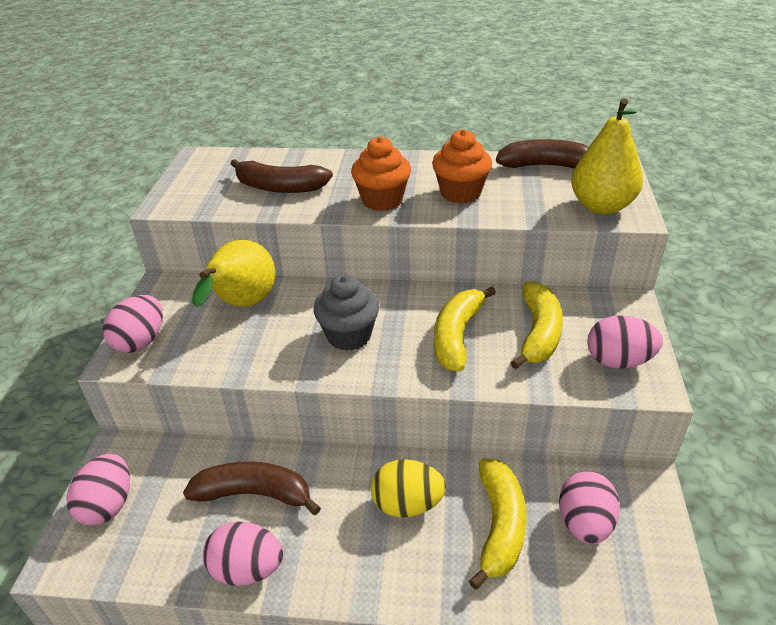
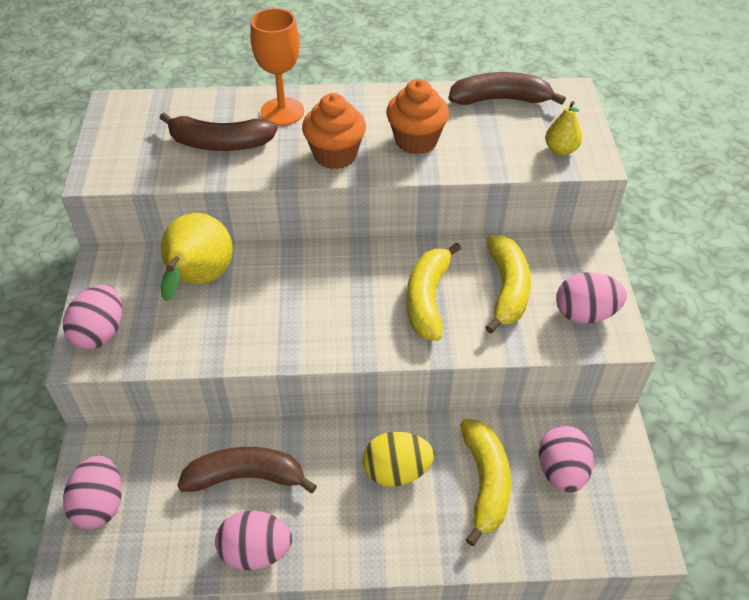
camera: 10 degrees left, 10 degrees up
(342, 167) = (282, 112): none -> orange goblet
(349, 336) = (319, 308): grey cupcake -> none
(601, 206) = (560, 150): yellow pear -> yellow pear, size x0.52

